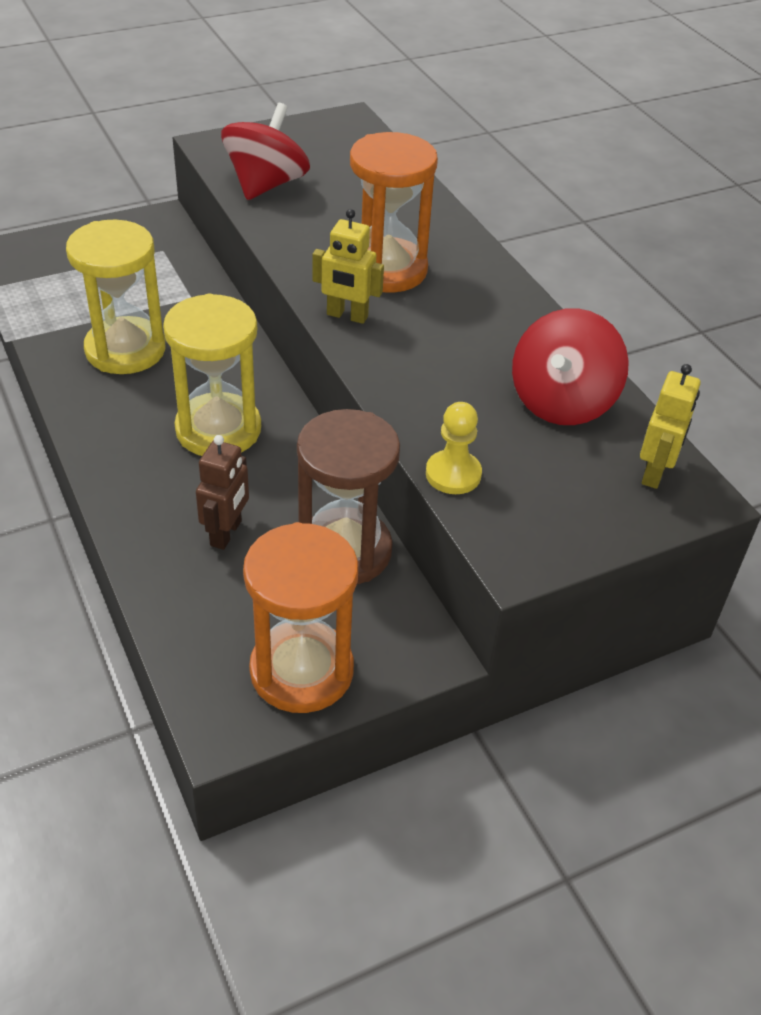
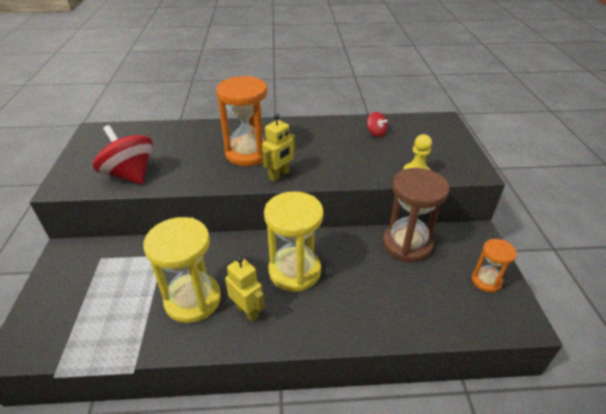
camera: 65 degrees left, 5 degrees down
(226, 533) = (382, 287): brown robot -> none
(301, 671) = (486, 281): orange hourglass -> orange hourglass, size x0.54
(562, 402) = (376, 133): red spinning top -> red spinning top, size x0.47
(655, 473) = (428, 125): yellow robot -> yellow robot (247, 311)

